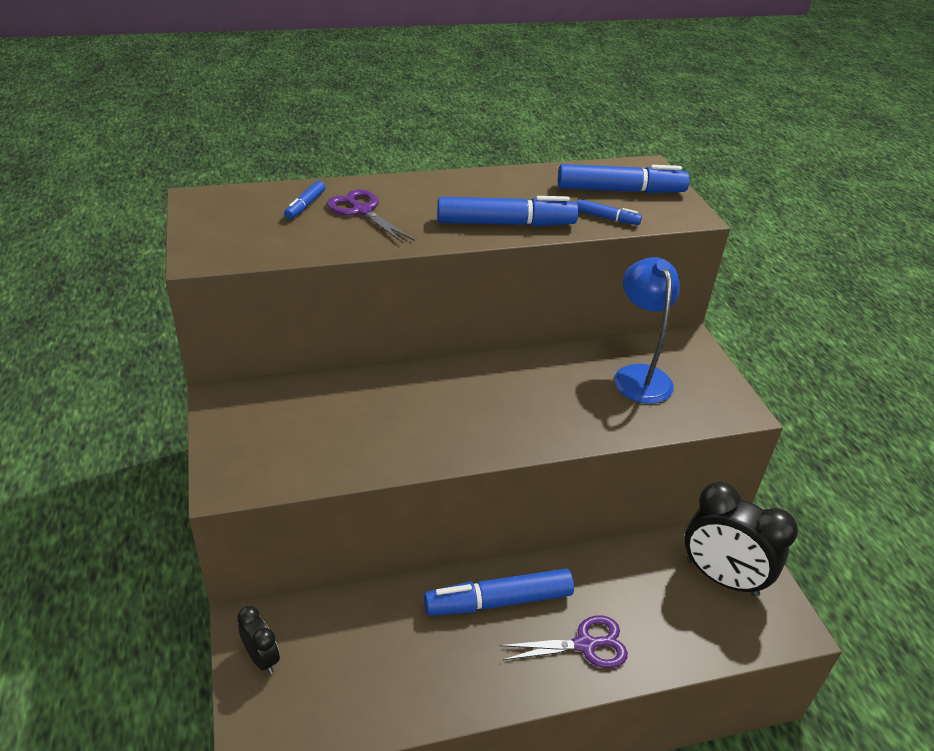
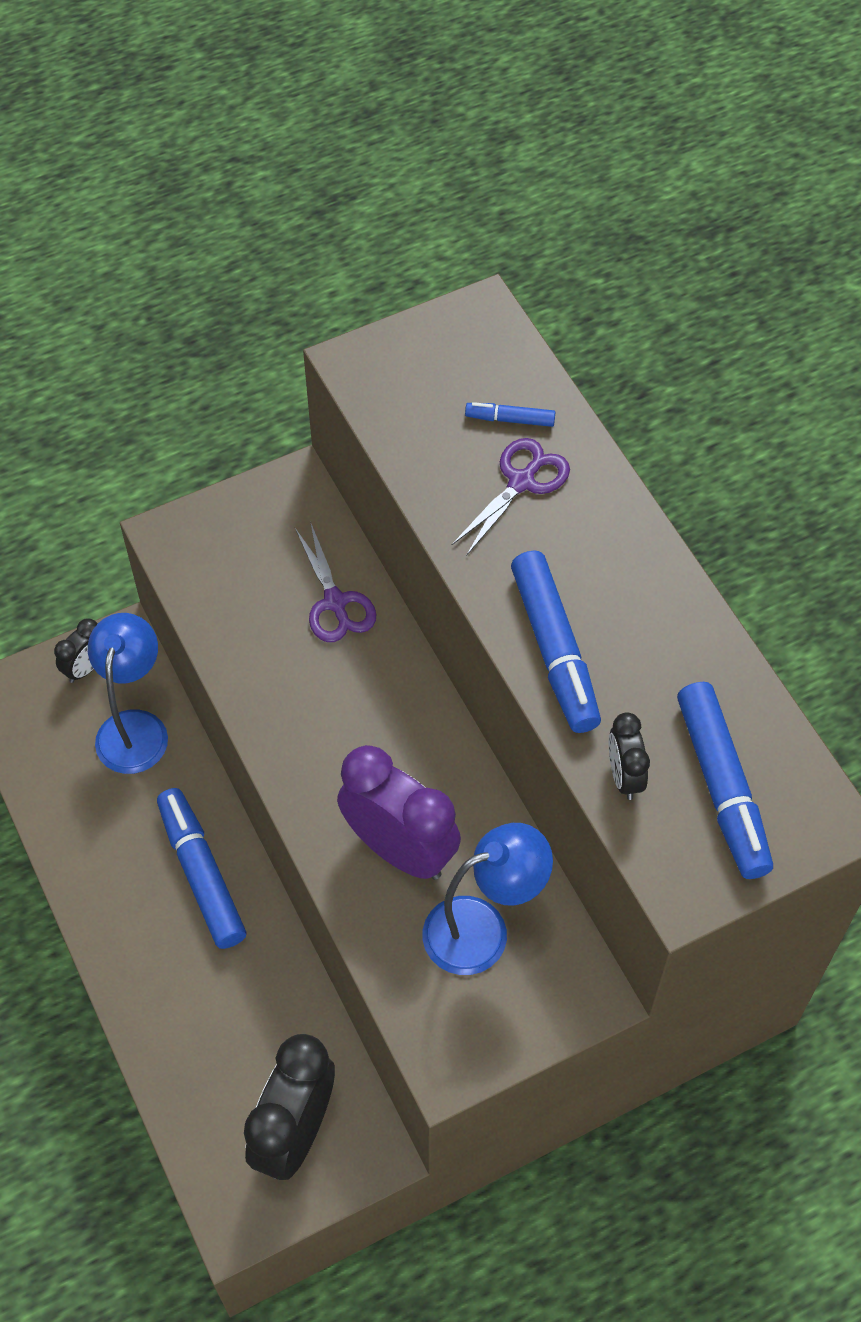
camera: 80 degrees right, 20 degrees up
(341, 628) = (135, 727): none -> blue lamp
(572, 401) = (400, 849): none -> purple clock
(585, 645) = (162, 975): purple scissors -> purple scissors (335, 602)
(607, 218) = (624, 776): blue marker -> black clock

